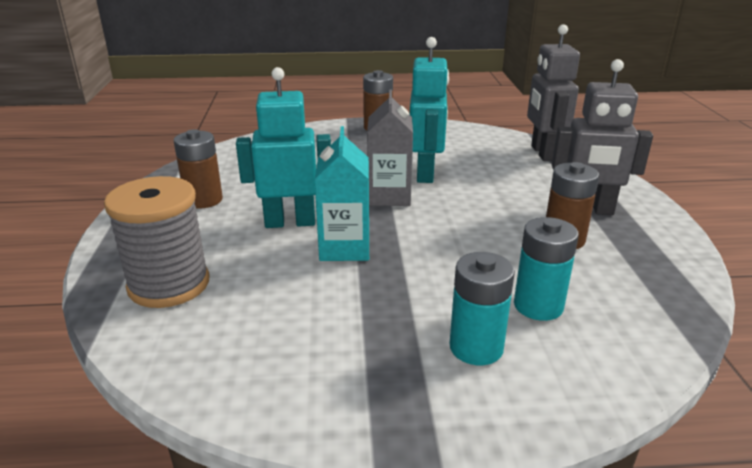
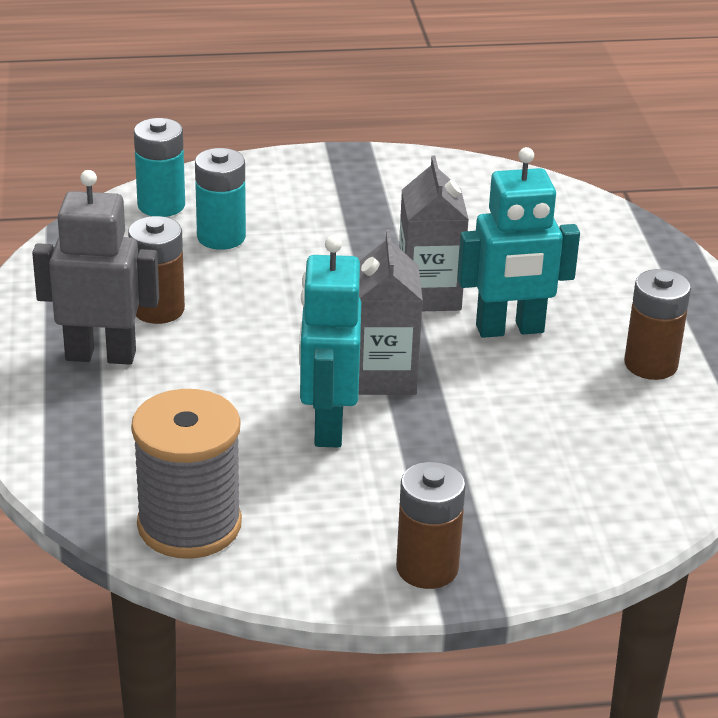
camera: 175 degrees right, 5 degrees up
(169, 284) = (602, 252): grey spool -> grey spool (189, 525)
(344, 248) = (429, 295): turquoise carton -> grey carton
(476, 347) = (290, 204): turquoise battery -> turquoise battery (161, 205)
(543, 153) = (106, 486): grey robot -> none

